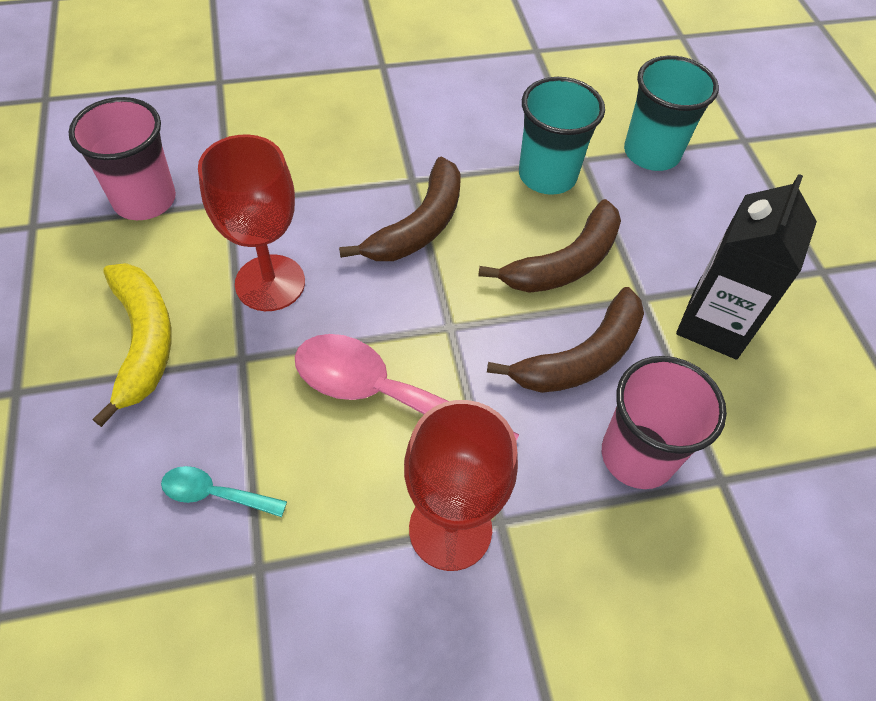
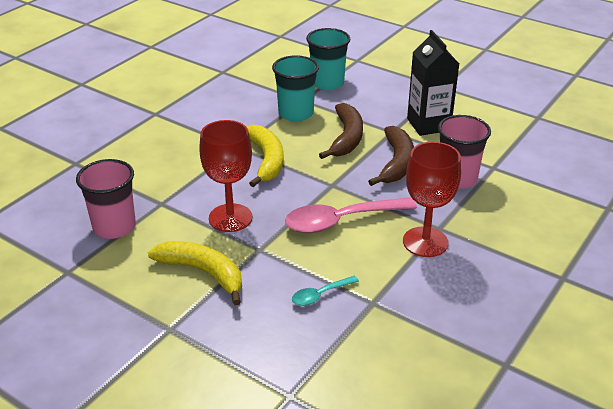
camera: 40 degrees left, 20 degrees down
(419, 225) = (266, 160): brown banana -> yellow banana

